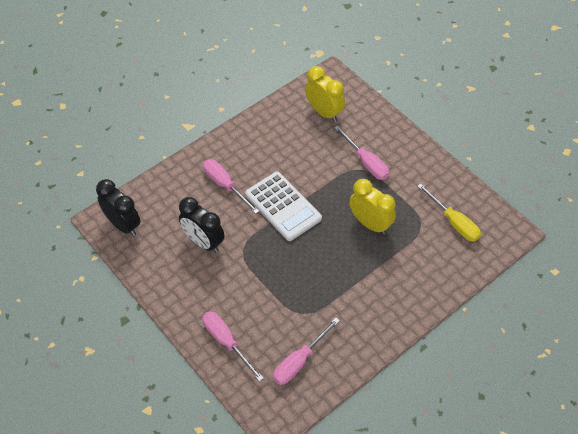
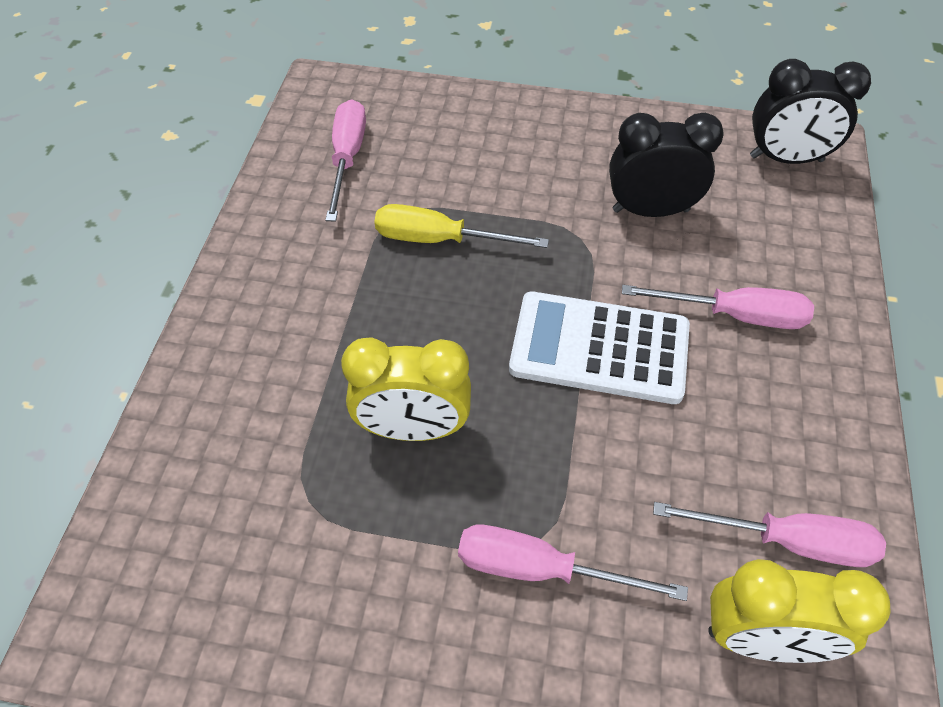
camera: 140 degrees right, 0 degrees up
(226, 342) = (468, 122): pink screwdriver -> pink screwdriver (788, 541)
(453, 222) = (238, 559): yellow screwdriver -> yellow screwdriver (439, 239)

